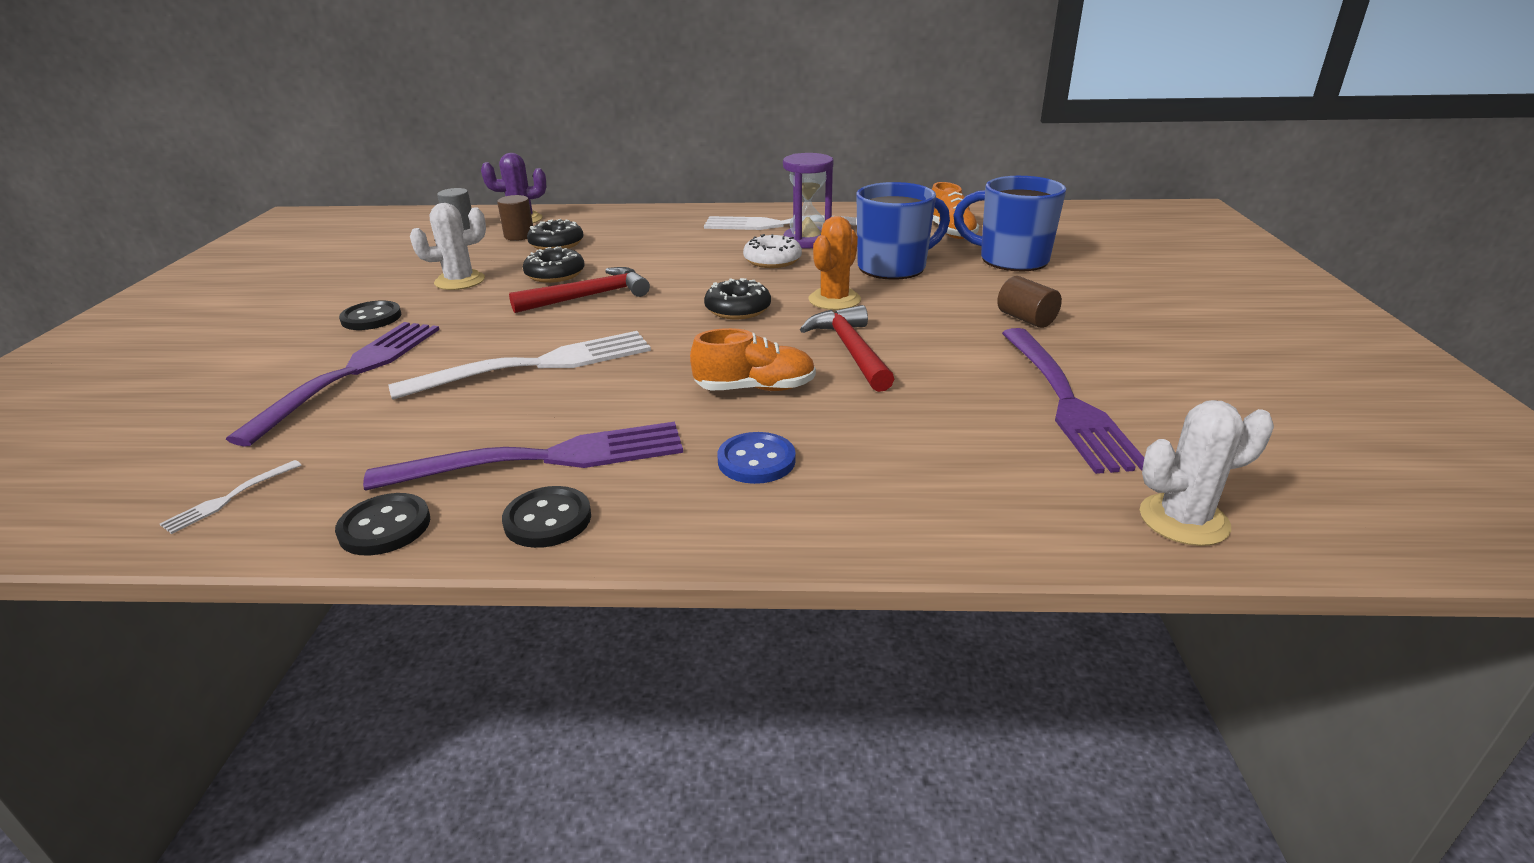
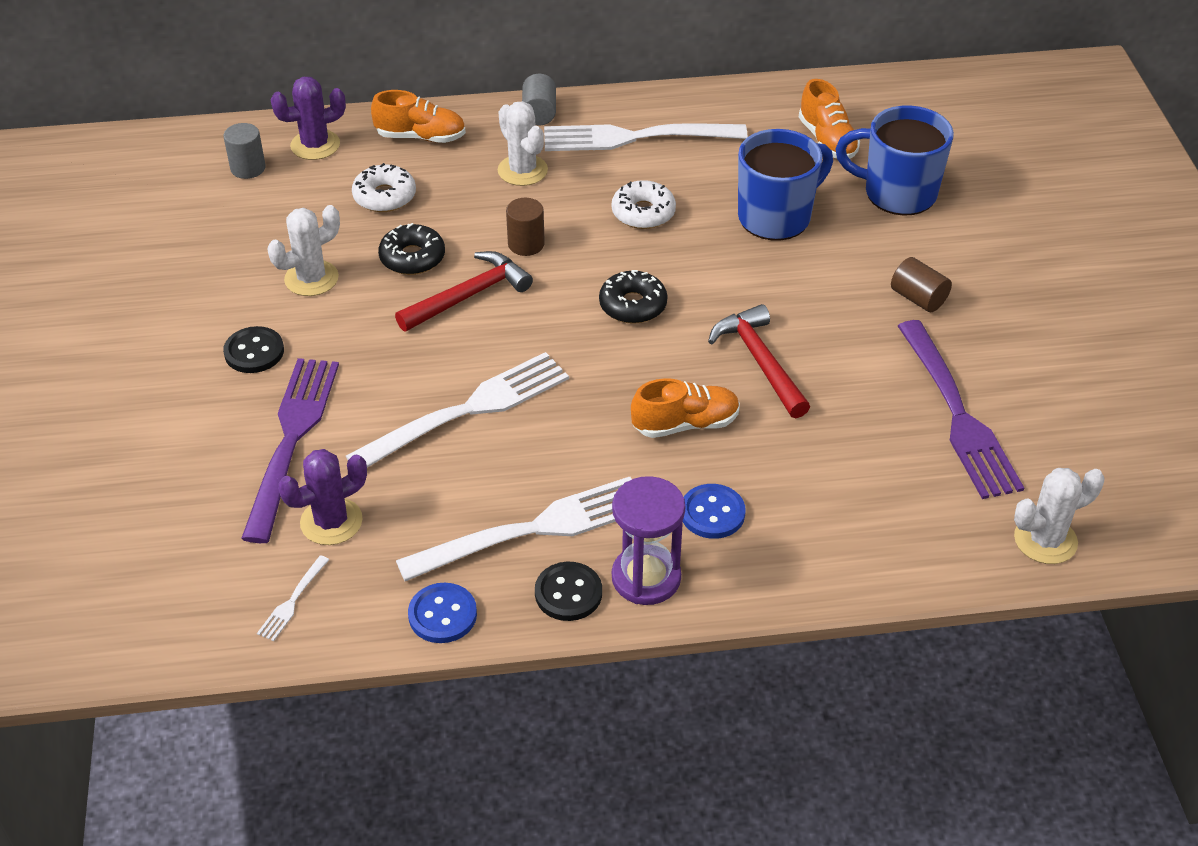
camera: 10 degrees left, 15 degrees up
(333, 435) = (331, 522): none -> purple cactus
(385, 527) = (442, 615): black button -> blue button
(519, 236) = (331, 182): brown cylinder -> brown cylinder (526, 244)
(544, 458) = (534, 529): purple fork -> white fork
(556, 244) = (384, 196): black donut -> white donut
(607, 219) = (420, 137): none -> orange shoe
(679, 236) = (522, 170): none -> white cactus
(710, 212) = (539, 113): none -> grey cylinder
(807, 240) = (671, 169): purple hourglass -> purple hourglass (646, 578)
(834, 300) = (726, 281): orange cactus -> none

